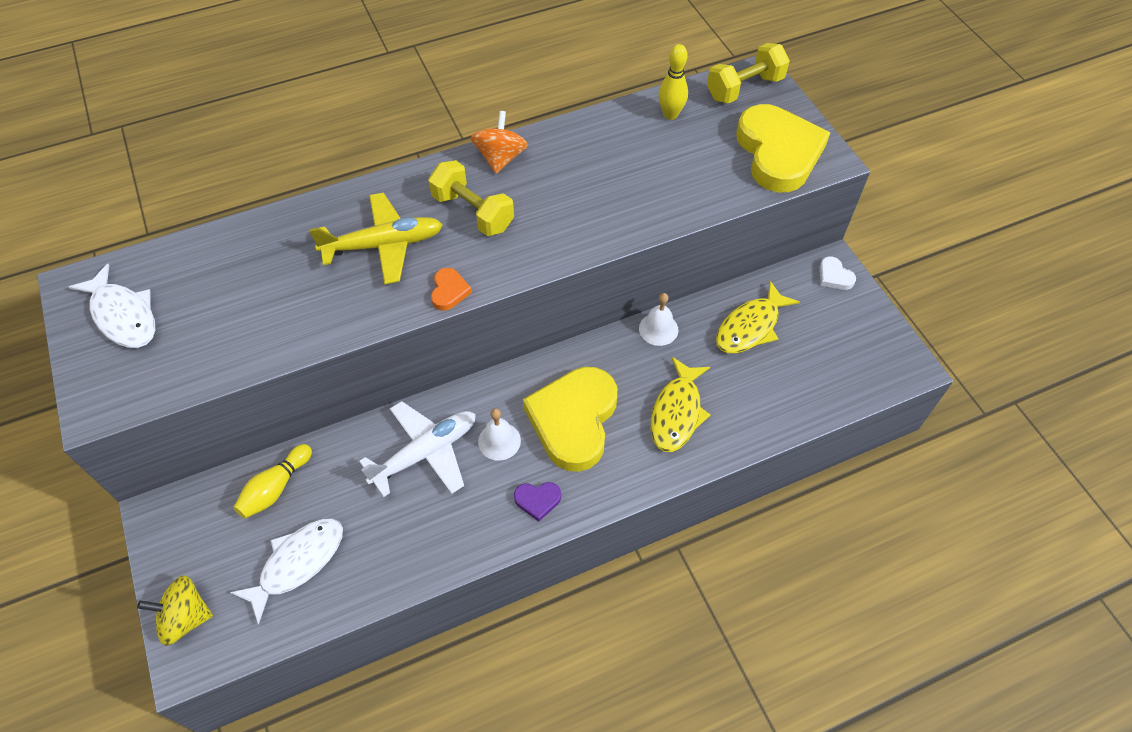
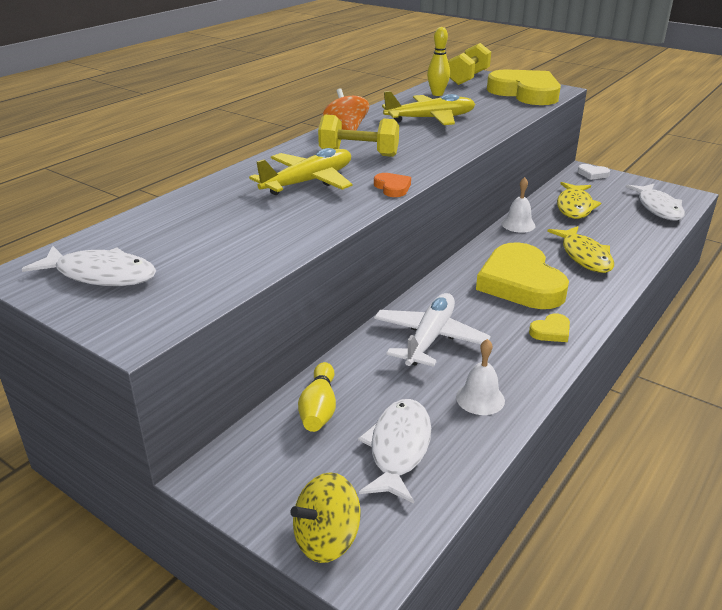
camera: 30 degrees left, 25 degrees down
(499, 441) = (480, 311): white bell -> white bell (480, 398)
(537, 500) = (551, 331): purple heart -> yellow heart
(609, 170) = (430, 119): none -> yellow plane
(846, 373) = (658, 208): none -> white fish

